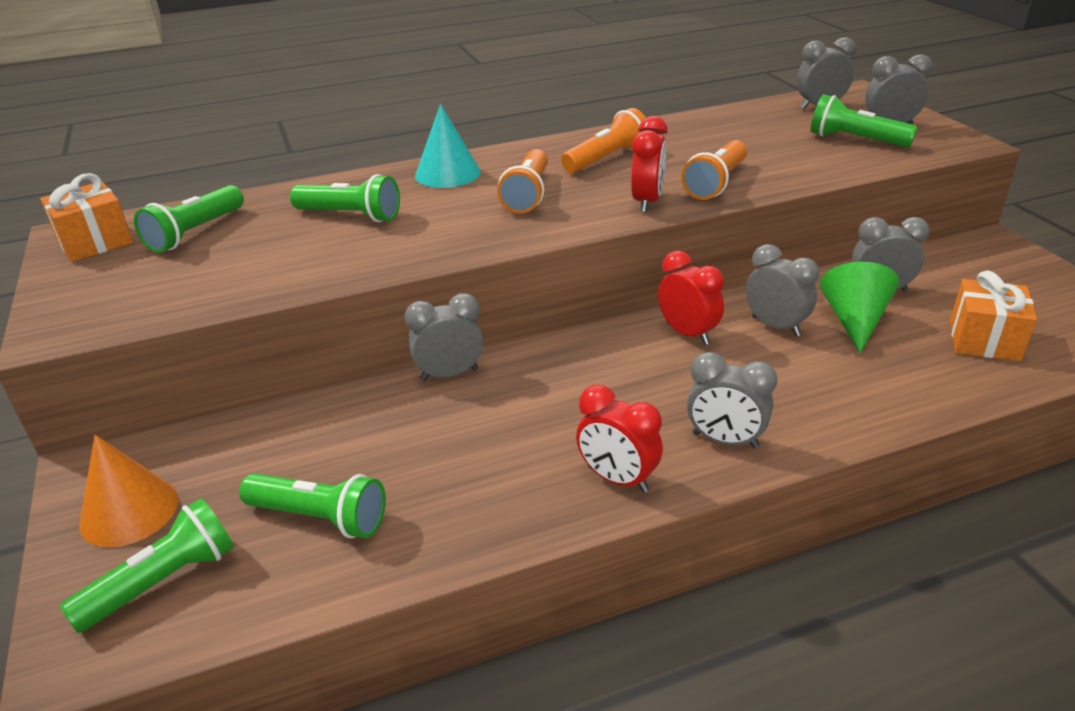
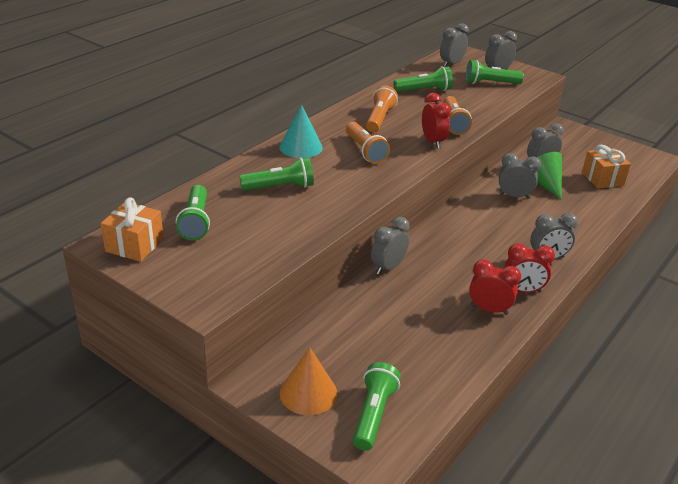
camera: 35 degrees left, 0 degrees up
(320, 517) = (412, 357): green flashlight -> green flashlight (424, 90)
(687, 334) = (479, 211): red clock -> red clock (489, 310)

